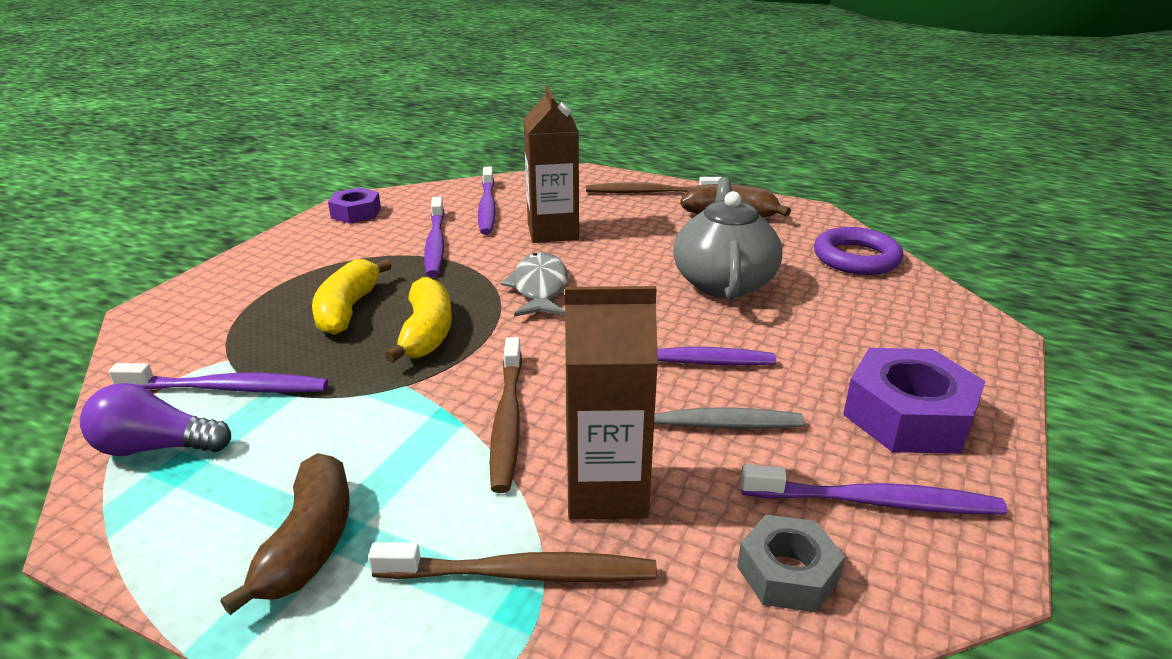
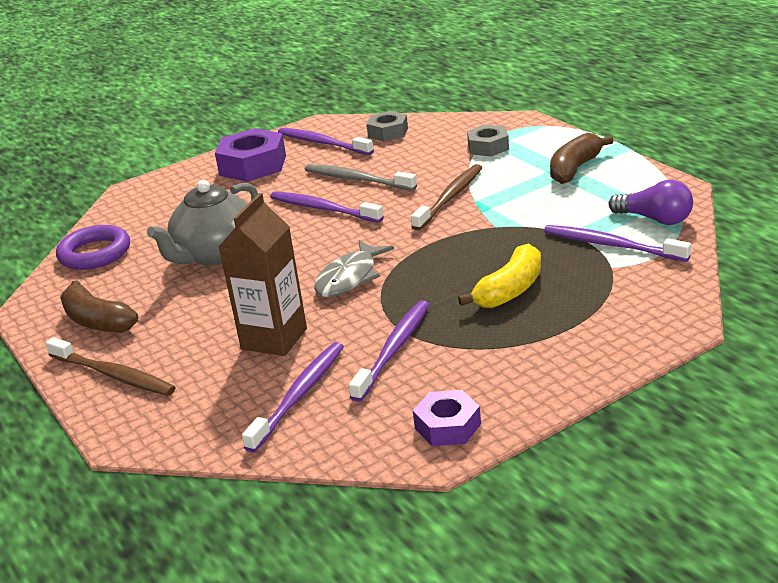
camera: 145 degrees left, 0 degrees up
(427, 333) = (461, 258): yellow banana -> none
(523, 574) = (488, 147): brown toothbrush -> grey nut
(606, 491) = (429, 163): brown carton -> none

